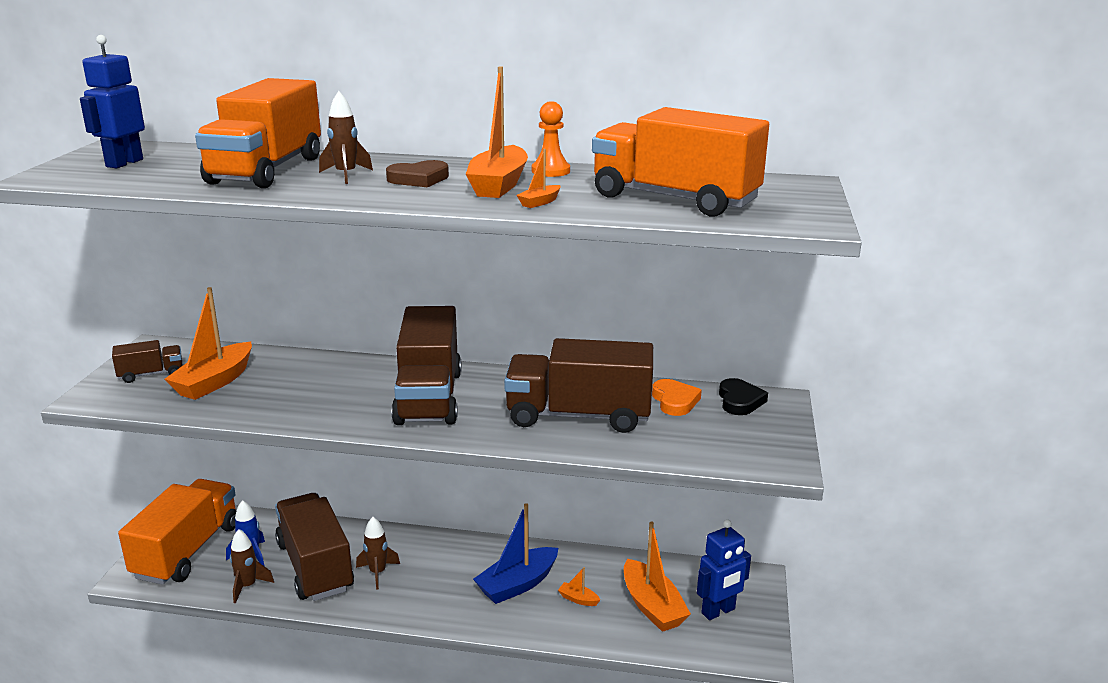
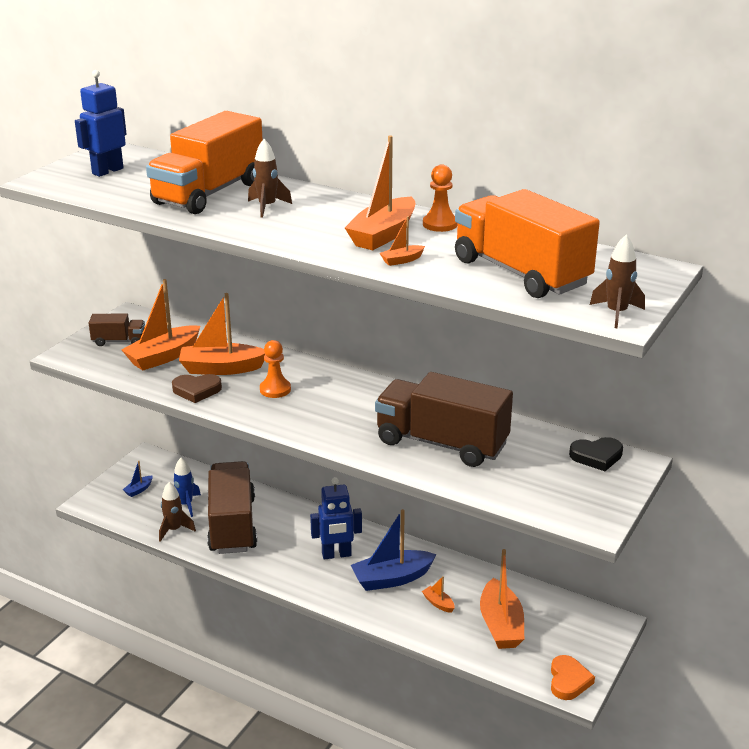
camera: 20 degrees right, 5 degrees up
(187, 551) = (138, 490): orange truck -> blue boat
(291, 383) = (221, 368): none -> orange boat
(365, 394) = (275, 389): none -> orange pawn
(378, 573) = (280, 542): brown rocket -> brown rocket (616, 313)
(419, 179) = (322, 219): brown heart -> brown heart (196, 390)
(429, 397) = (325, 402): brown truck -> none
(675, 401) = (536, 445): orange heart -> orange heart (568, 681)
(718, 611) = (559, 644): blue robot -> blue robot (336, 555)
(739, 401) = (596, 456): black heart -> black heart turned 60 degrees clockwise

